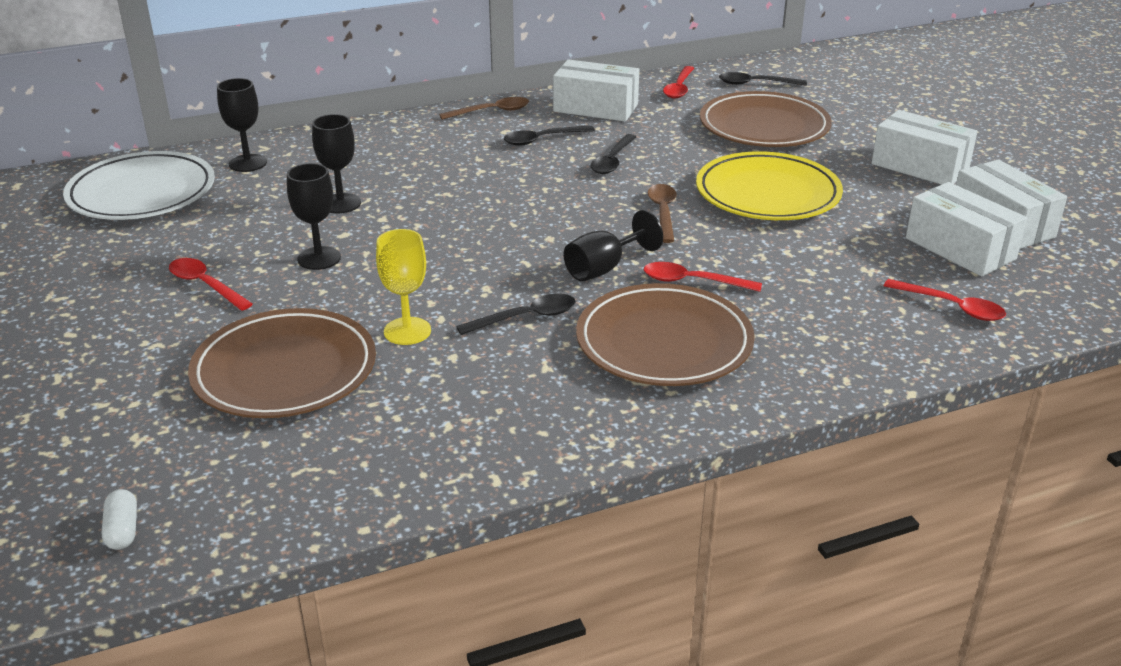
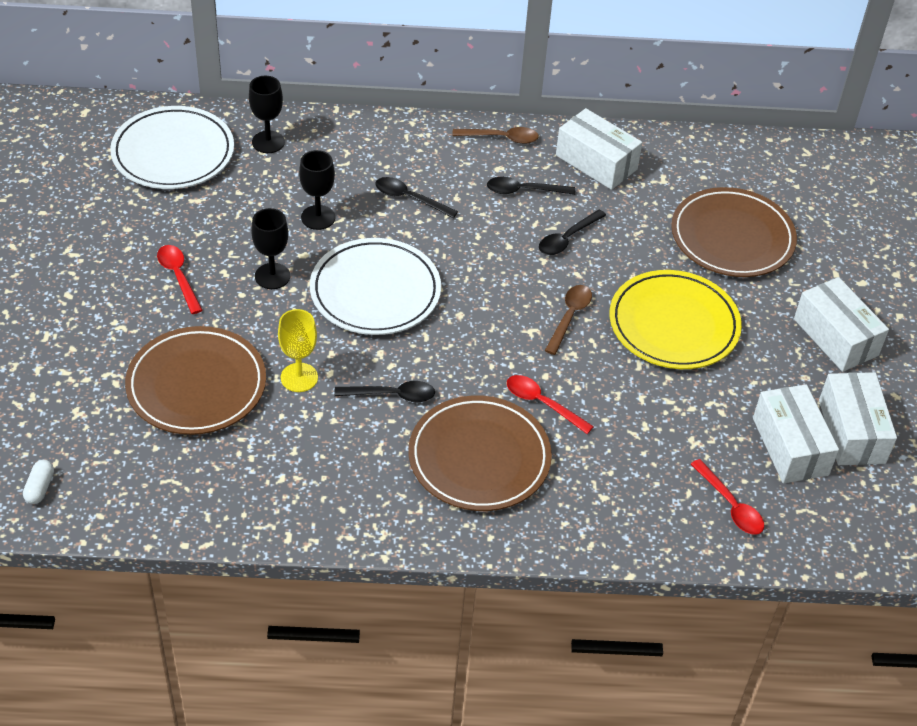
camera: 20 degrees right, 15 degrees up
(445, 242) = (375, 291): none -> white plate
(603, 268) = (481, 364): black goblet -> none
(679, 88) = (690, 158): red spoon -> none
(755, 84) = (766, 174): black spoon -> black spoon (409, 198)

